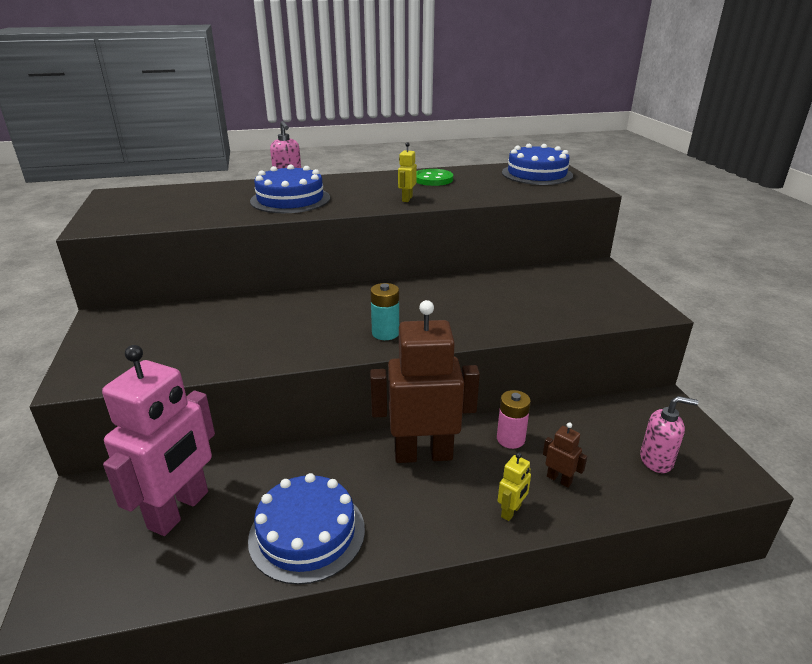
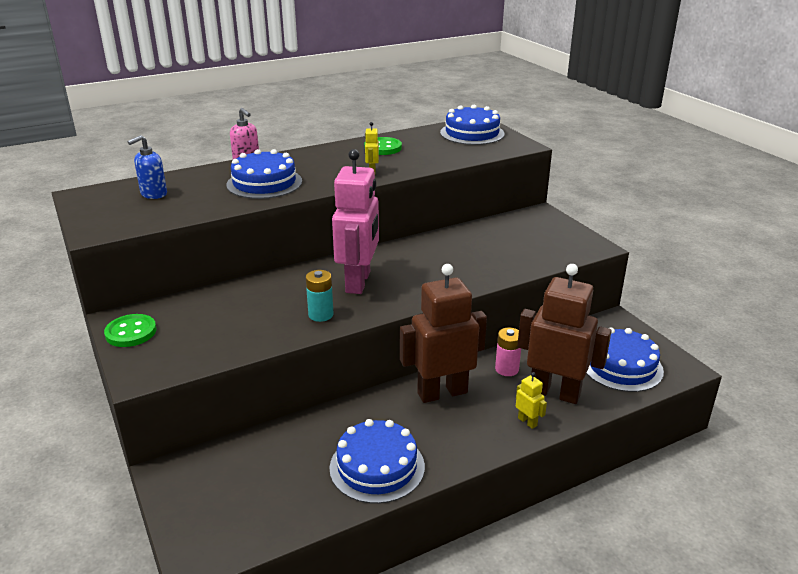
camera: 15 degrees left, 0 degrees up
(103, 333) = (131, 332): none -> green button
(178, 199) = (153, 194): none -> blue soap dispenser
(179, 510) = (260, 471): pink robot -> pink robot (358, 282)
(385, 333) = (389, 295): turquoise battery -> turquoise battery (321, 315)
(511, 511) = (527, 422): yellow robot -> yellow robot turned 60 degrees counterclockwise
(559, 479) = (554, 393): brown robot -> brown robot, size x2.50
(656, 460) = (621, 366): pink soap dispenser -> blue cake

